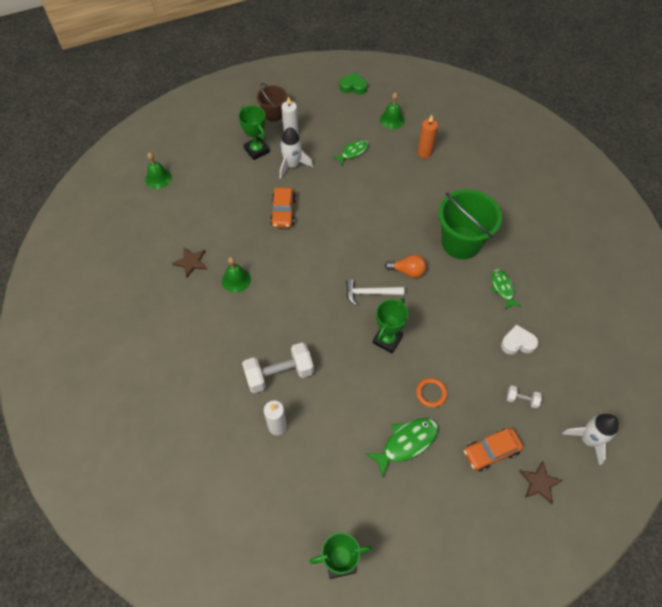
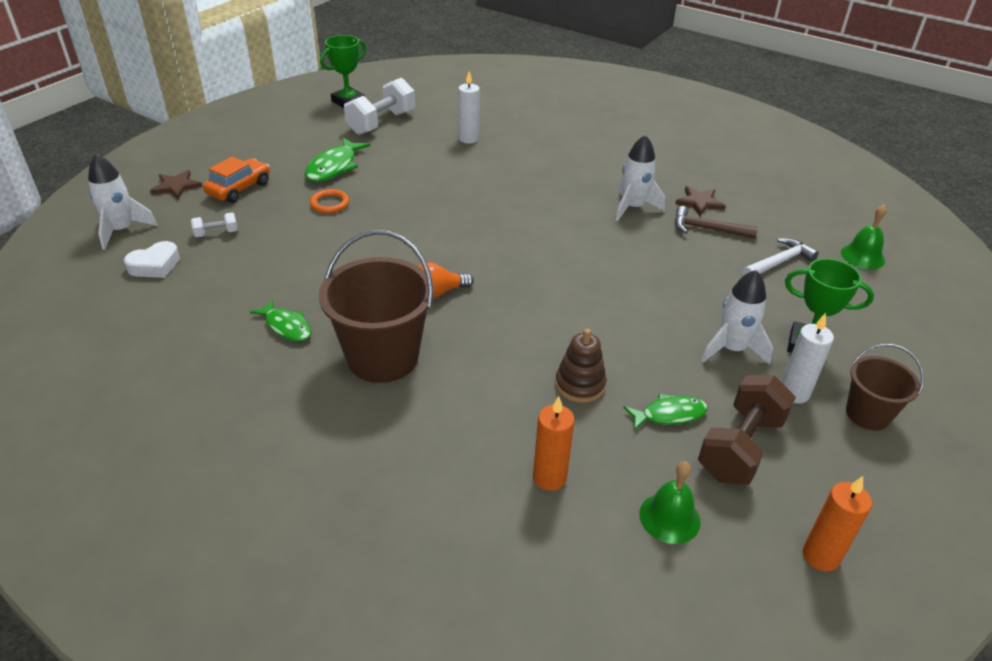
camera: 145 degrees right, 20 degrees down
(213, 239) = (707, 229): none -> brown hammer
(236, 280) = (633, 207): green bell -> white rocket
(279, 374) = (502, 165): white dumbbell -> white dumbbell (381, 123)
(283, 212) = (667, 287): orange car -> none
(339, 127) = (740, 447): none -> brown dumbbell
(353, 86) = (820, 556): green heart -> orange candle
(353, 152) = (669, 415): green fish -> green fish turned 120 degrees counterclockwise
(370, 293) = (468, 254): white hammer -> white hammer (779, 262)
(378, 183) = (580, 385): none -> brown stacking toy
(387, 339) = (411, 224): green trophy -> none
(461, 242) = (383, 357): green bucket -> brown bucket
(517, 343) = (240, 278): white heart -> white heart (155, 265)

